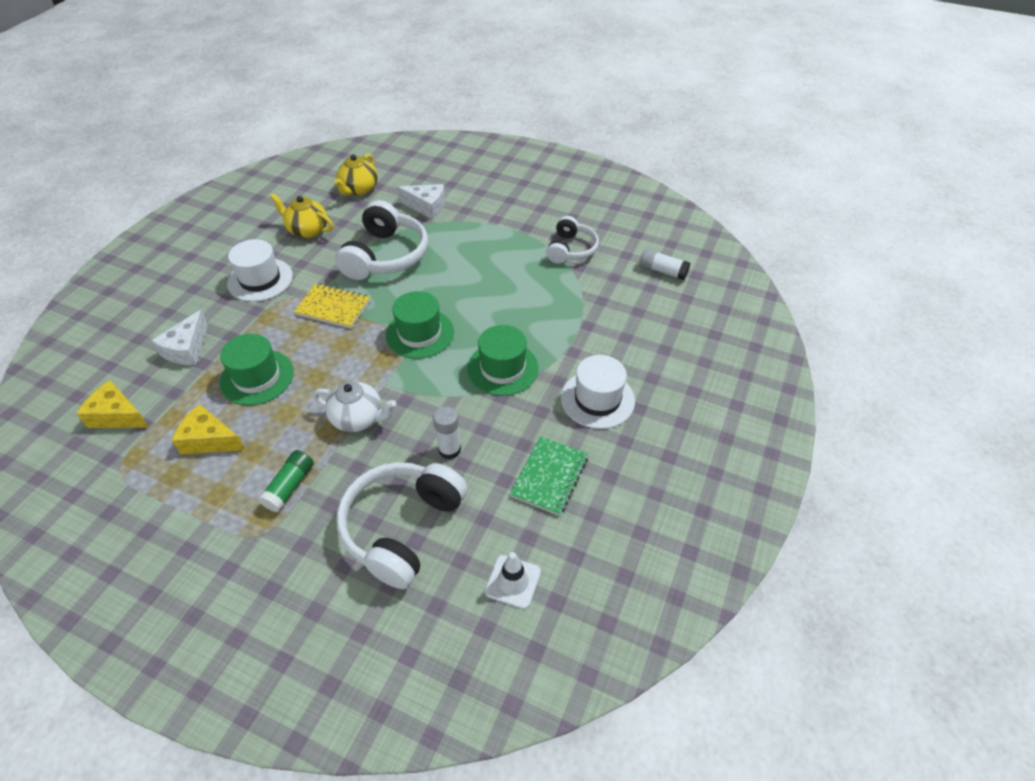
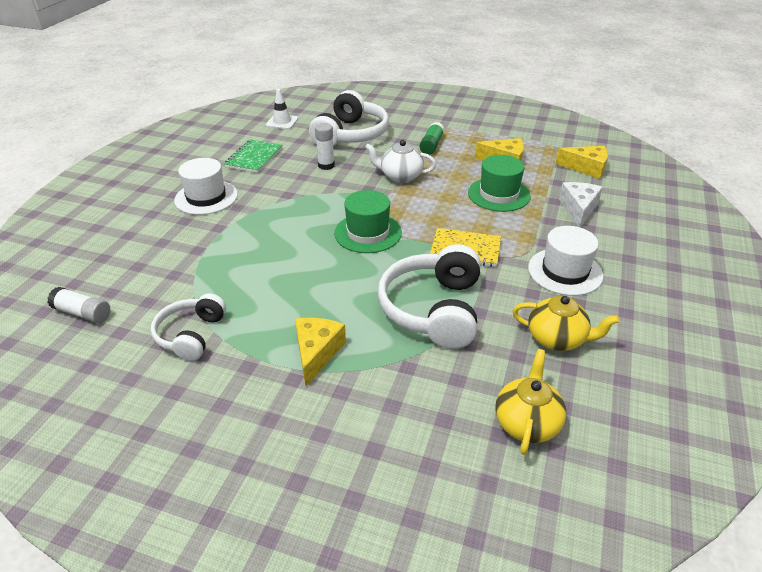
camera: 175 degrees right, 10 degrees down
(426, 206) = (403, 394): white cheese -> none
(479, 232) = (317, 353): none -> yellow cheese
(502, 368) = (286, 212): green hat -> none

